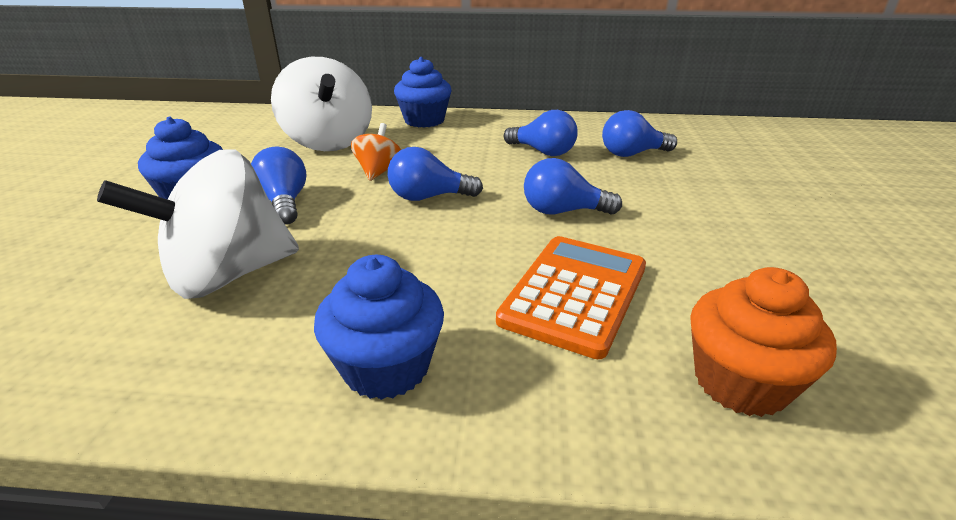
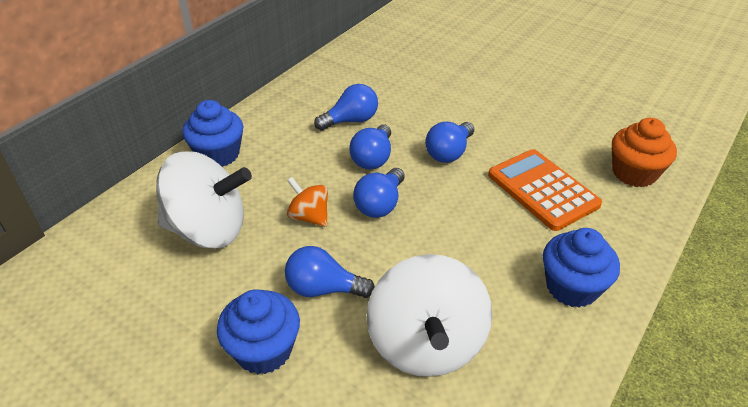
camera: 60 degrees left, 10 degrees up
(632, 154) = (391, 86): blue light bulb -> blue light bulb (373, 158)

